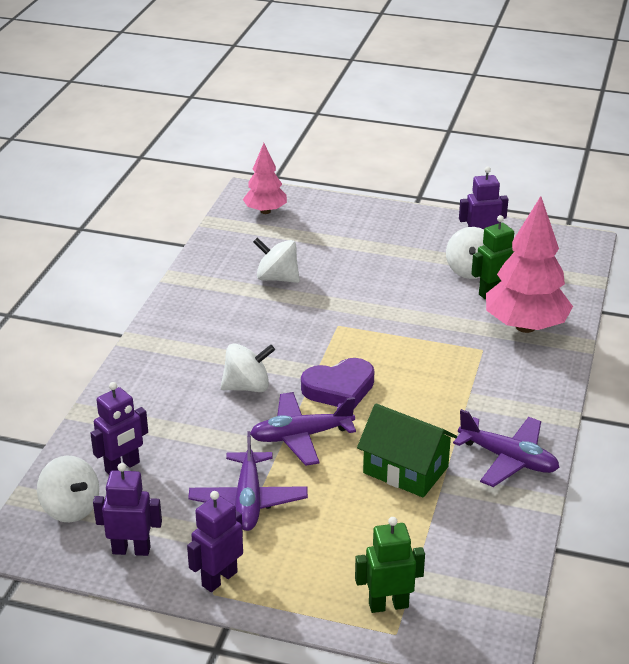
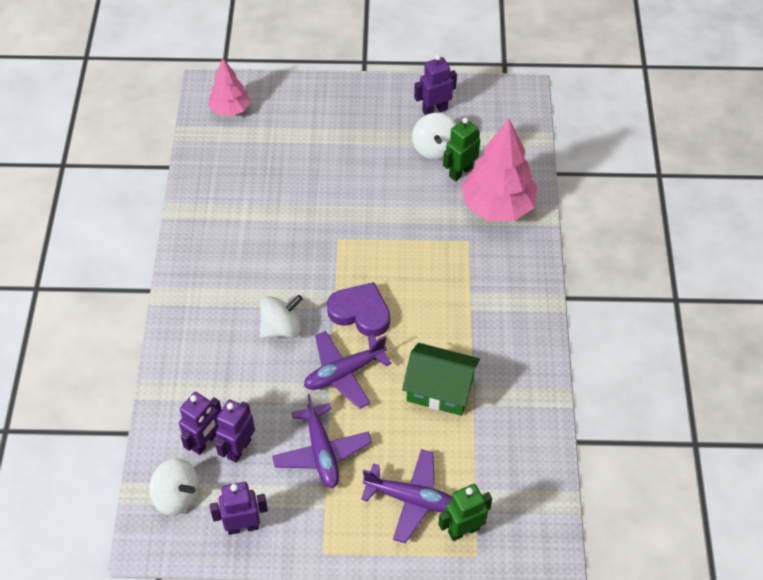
camera: 15 degrees left, 20 degrees up
(219, 578) = (323, 537): purple robot -> purple robot (238, 449)
(277, 278) = (267, 193): white spinning top -> none
(339, 388) = (360, 312): purple heart -> purple heart turned 120 degrees counterclockwise
(508, 459) = (519, 359): purple plane -> purple plane (411, 499)

